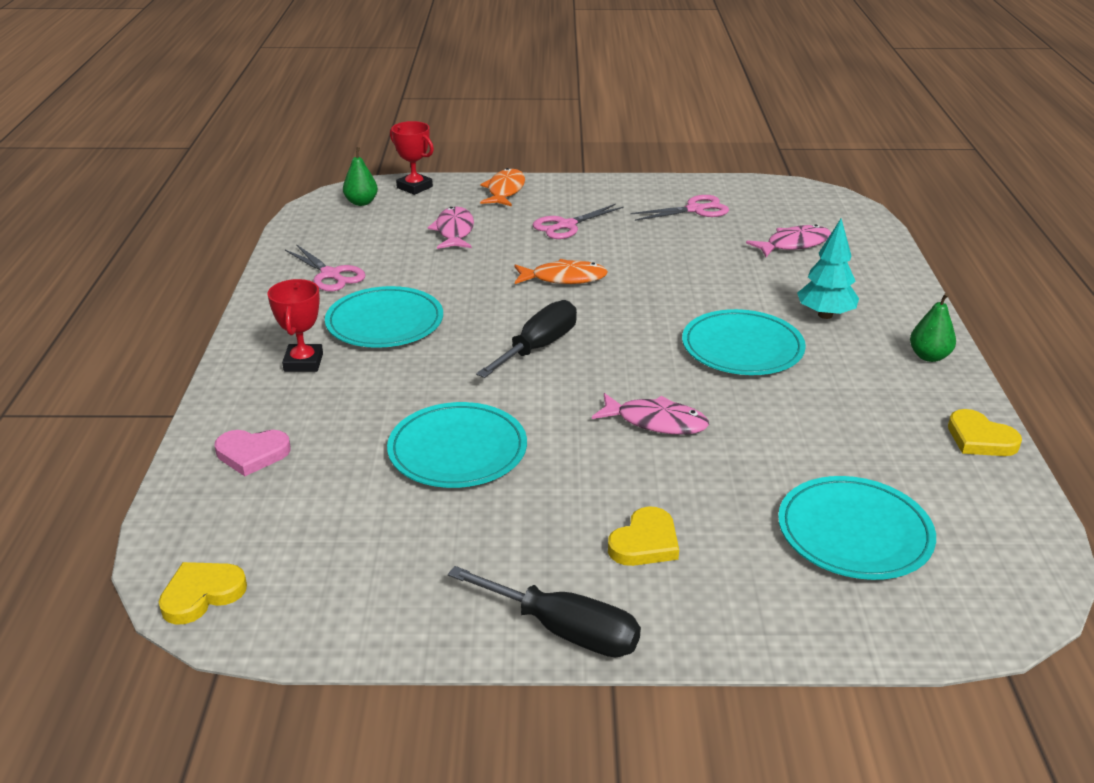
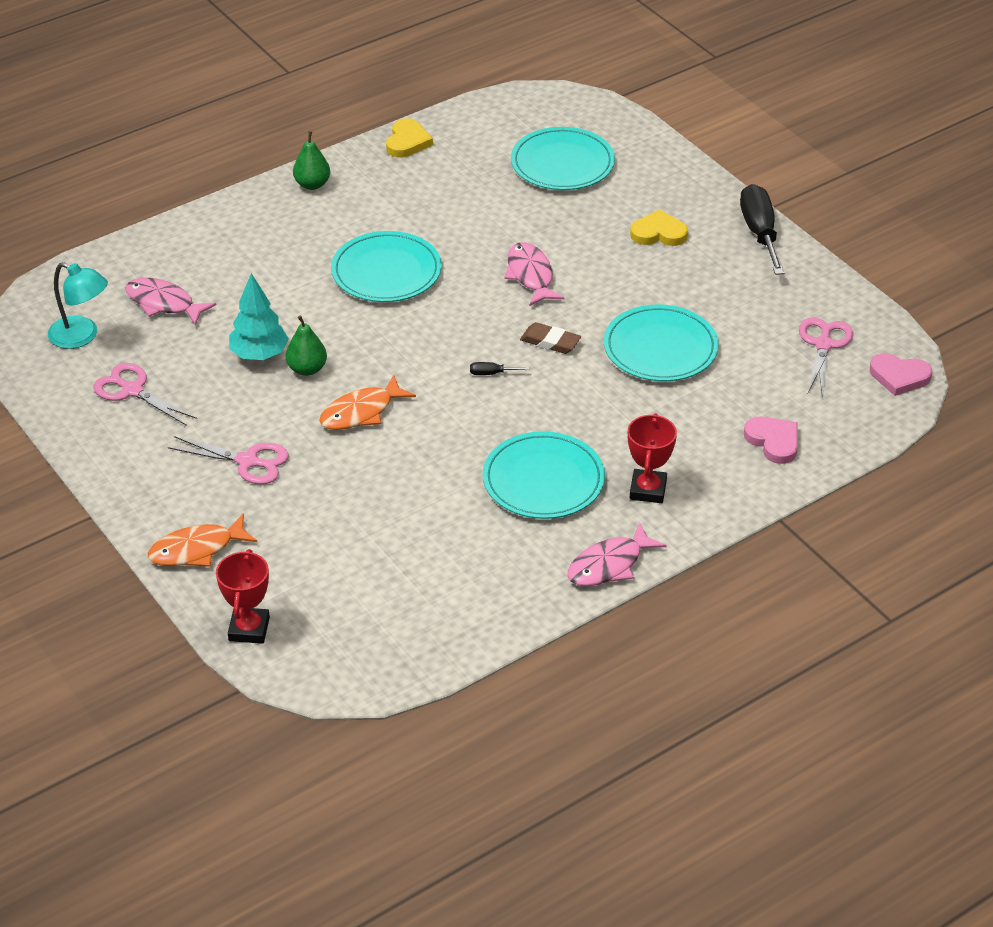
camera: 125 degrees left, 10 degrees up
(202, 594) = (899, 376): yellow heart -> pink heart
(303, 362) = (648, 490): red trophy -> red trophy turned 45 degrees counterclockwise
(330, 275) = (500, 568): pink scissors -> pink scissors (823, 345)
(361, 202) = (327, 649): green pear -> green pear (307, 369)
(454, 231) = (331, 534): pink fish -> pink fish (609, 565)
(538, 347) = (491, 373): black screwdriver -> black screwdriver, size x0.42
(543, 392) = (550, 342): none -> brown eraser
(564, 278) = (361, 412): orange fish -> orange fish turned 90 degrees counterclockwise
(781, 208) = (82, 336): none -> turquoise lamp
(825, 315) = (291, 248): turquoise tree -> turquoise tree (259, 355)

